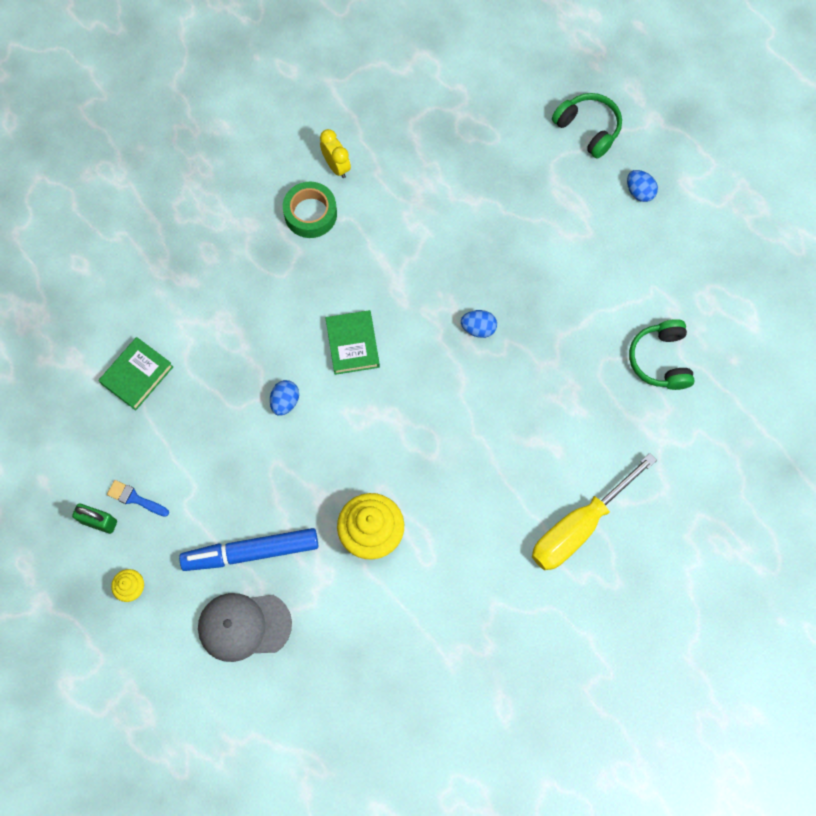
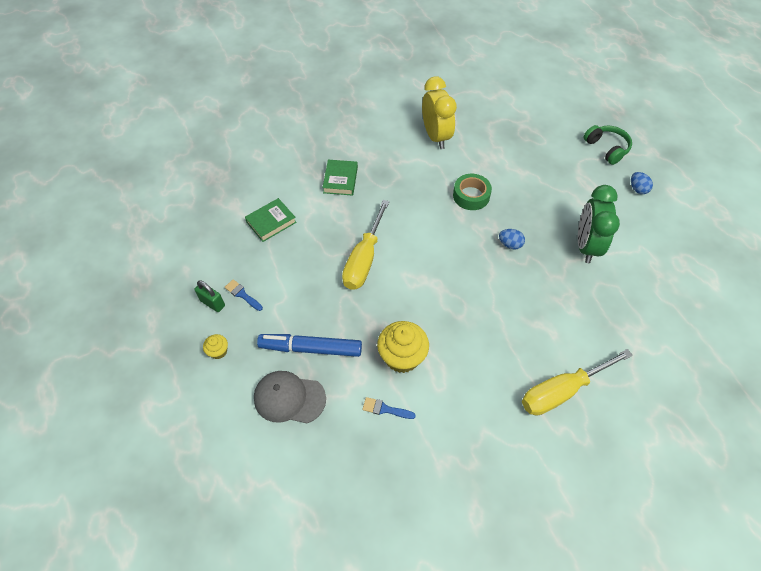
camera: 15 degrees right, 15 degrees down
(285, 402) = (364, 259): blue egg -> yellow screwdriver
(310, 214) = (412, 158): green tape -> green tape (471, 196)
(336, 166) = (436, 136): yellow clock -> yellow clock, size x1.90
(352, 344) = (420, 235): green book -> green book (340, 180)
(367, 608) = (385, 409): none -> blue brush
(580, 305) = (586, 246): none -> green clock
(661, 360) = (641, 292): green headphones -> none

